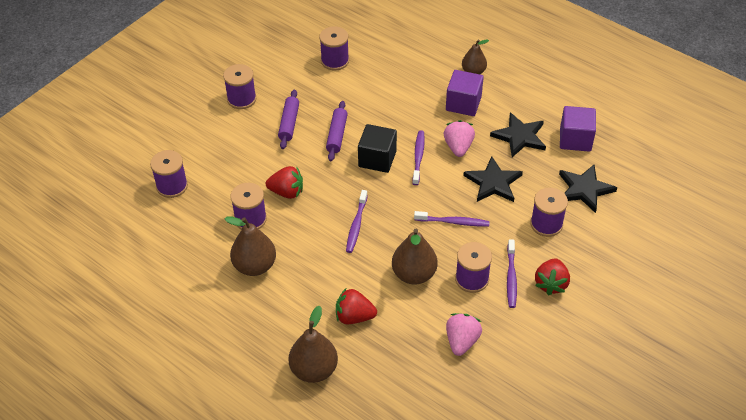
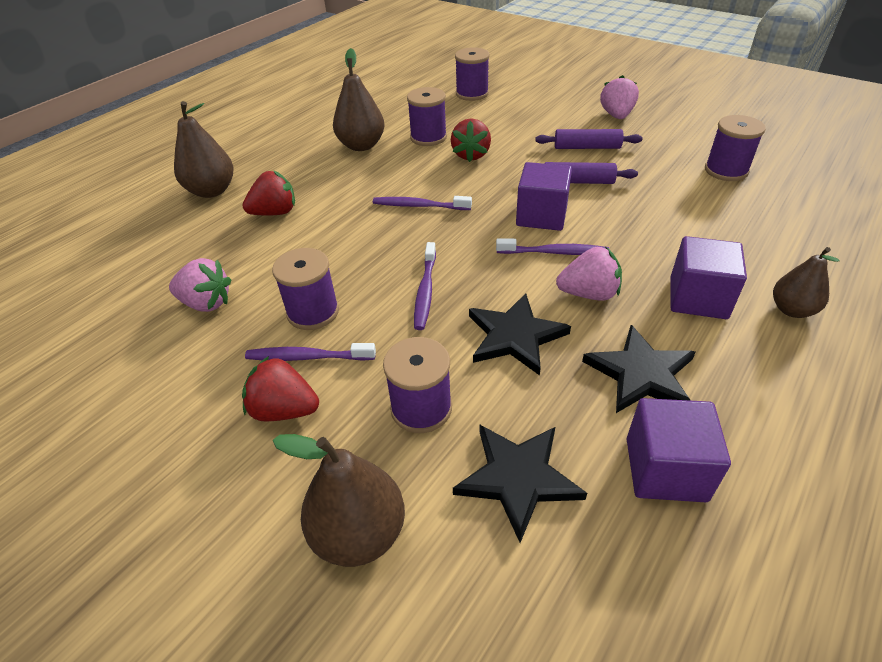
camera: 90 degrees right, 5 degrees down
(241, 99) = (616, 115): purple spool -> pink strawberry
(354, 317) = (275, 212): red strawberry -> red strawberry turned 60 degrees clockwise
(377, 159) = (541, 216): black cube -> purple cube
(414, 274) = (331, 256): brown pear -> brown pear (359, 533)

